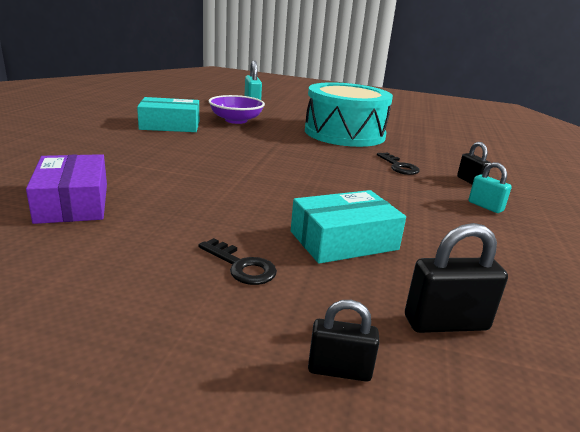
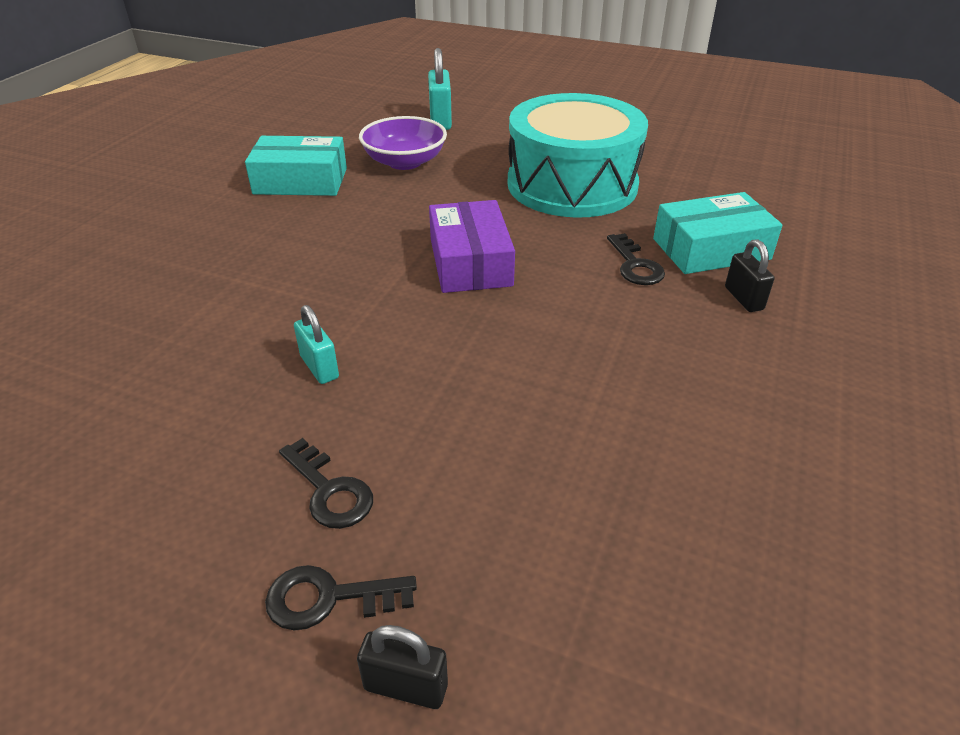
camera: 10 degrees right, 15 degrees up
(73, 202) = (133, 362): purple box -> purple box (470, 262)
(261, 322) = (328, 598): none -> black key
(344, 240) = (490, 438): turquoise box -> turquoise box (711, 249)
(446, 323) = (583, 608): black padlock -> none
(485, 206) = (744, 359): turquoise padlock -> turquoise padlock (319, 367)

